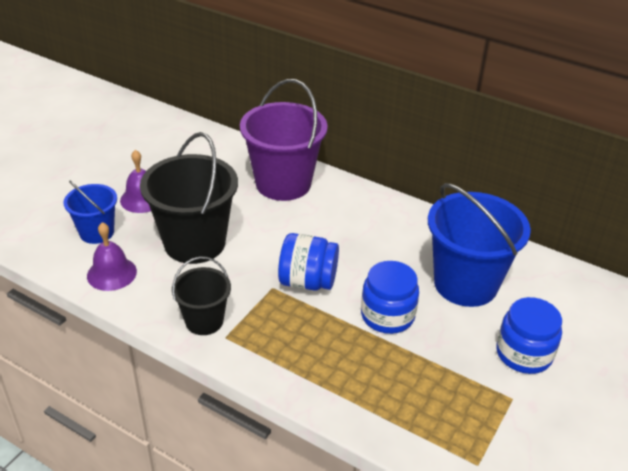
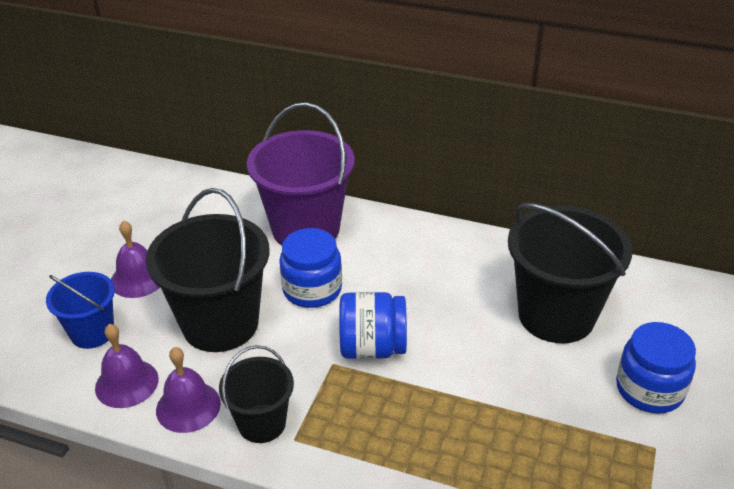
camera: 10 degrees left, 0 degrees up
(152, 298) = (188, 406): none -> purple bell
(387, 315) = (480, 372): blue jar -> blue jar (312, 289)
(465, 284) = (556, 315): blue bucket -> black bucket

